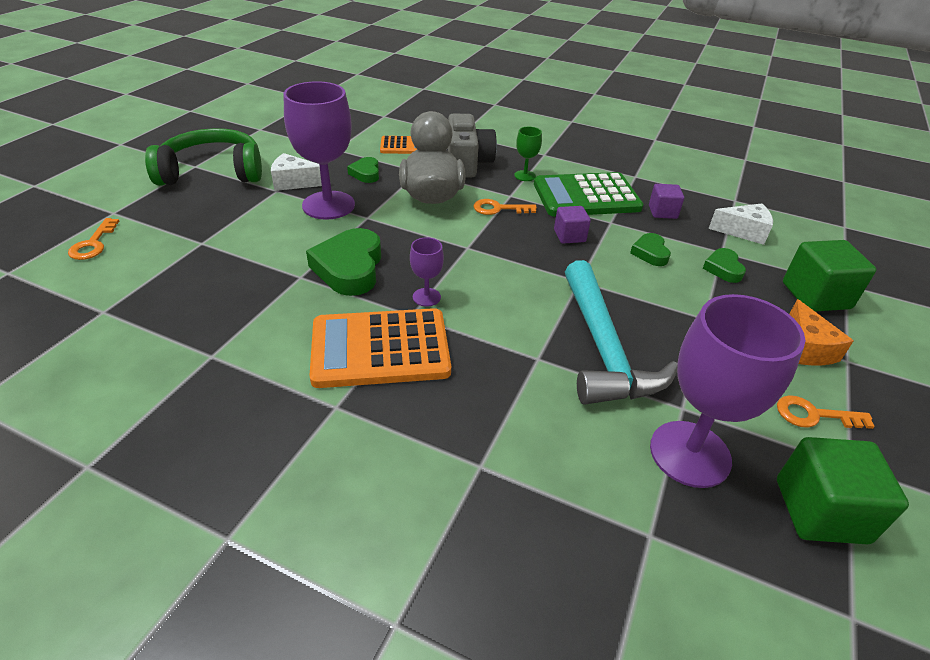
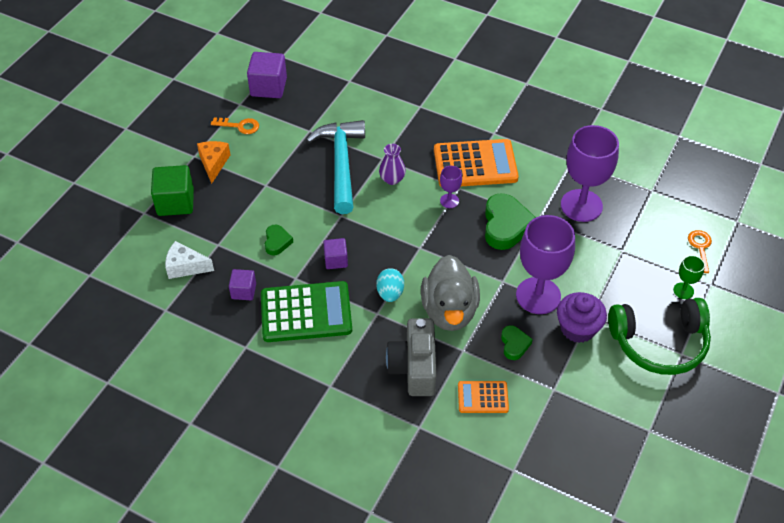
camera: 175 degrees left, 10 degrees up
(294, 182) = (578, 328): white cheese -> purple cupcake
(498, 209) = (390, 293): orange key -> turquoise egg
(516, 326) = (392, 179): none -> purple vase
(525, 176) = (358, 344): green goblet -> green goblet (683, 291)
(690, 453) = (316, 109): purple goblet -> purple goblet (581, 205)
(723, 269) = (228, 226): green heart -> none
(820, 511) = (268, 87): green cube -> purple cube

